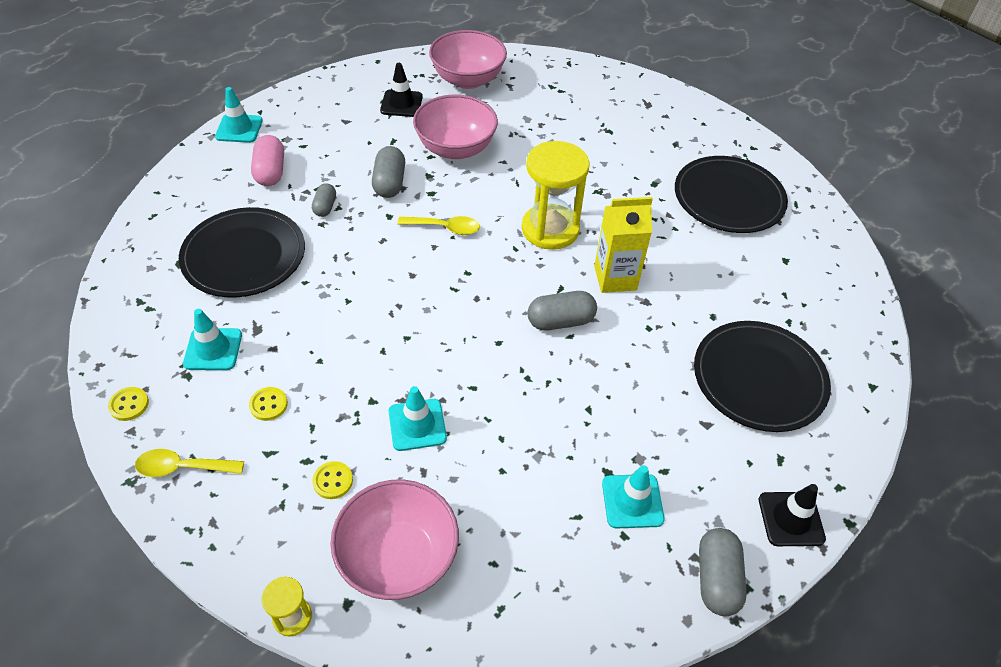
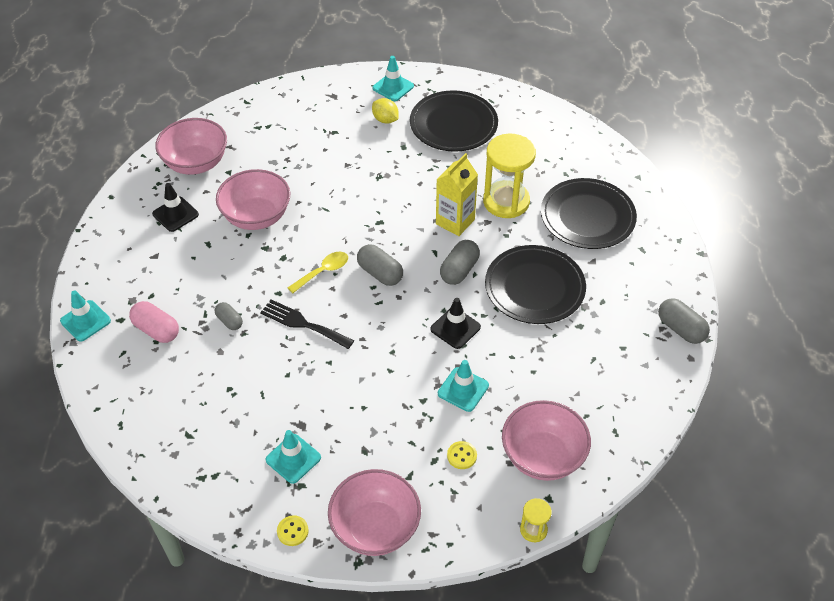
camera: 45 degrees left, 0 degrees up
(183, 467) = (375, 528): yellow spoon -> pink bowl
(244, 256) = (225, 393): black plate -> black plate (534, 287)
(268, 405) = (371, 455): yellow button -> none
(372, 254) = (303, 324): none -> black fork
(389, 183) = (248, 272): grey capsule -> grey capsule (380, 273)
(550, 229) = (383, 222): yellow hourglass -> yellow hourglass (506, 201)
(632, 501) = (607, 329): turquoise traffic cone -> turquoise traffic cone (393, 87)
(668, 152) = (385, 120): none -> yellow lemon
(791, 519) = (677, 273): black traffic cone -> black traffic cone (455, 328)

